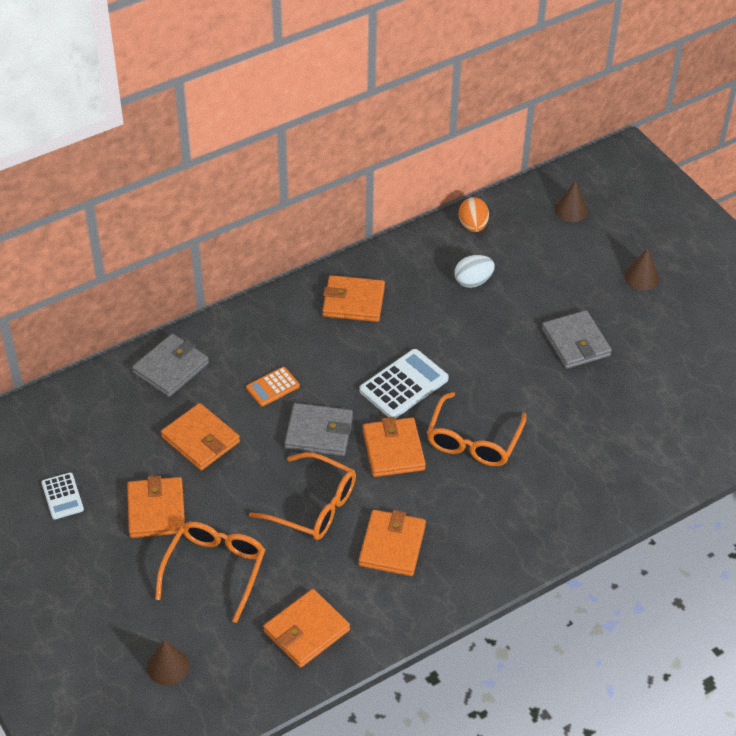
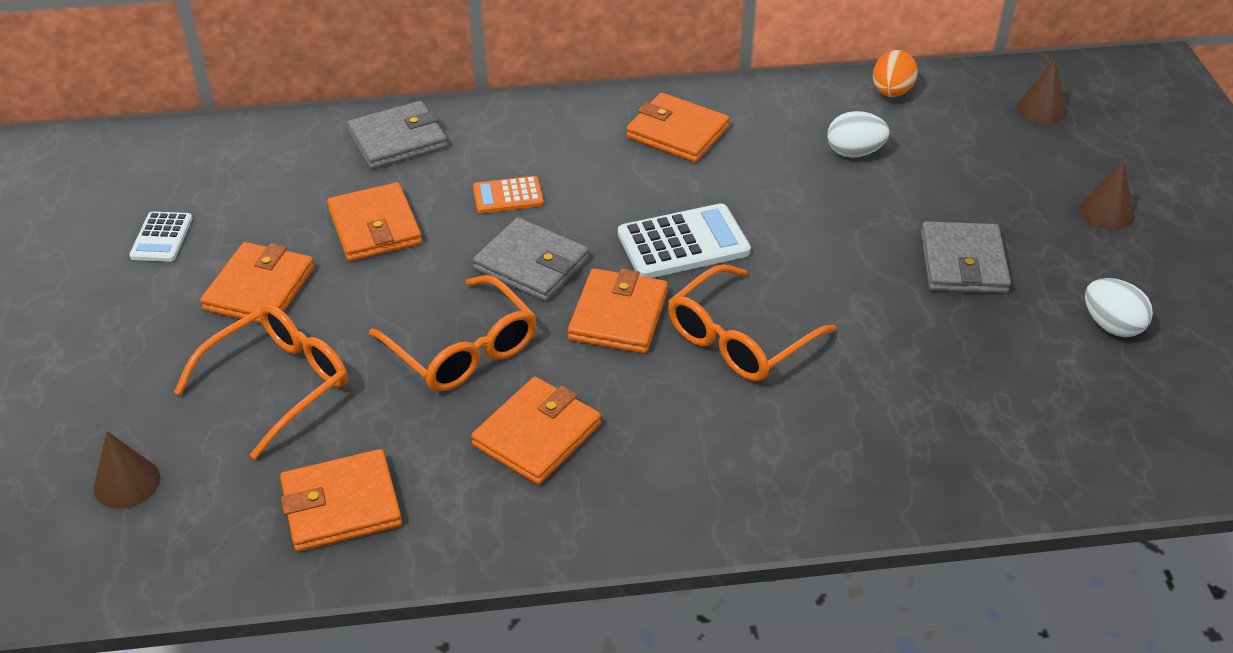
camera: 25 degrees right, 5 degrees down
(676, 358) = (1111, 325): none -> white egg

